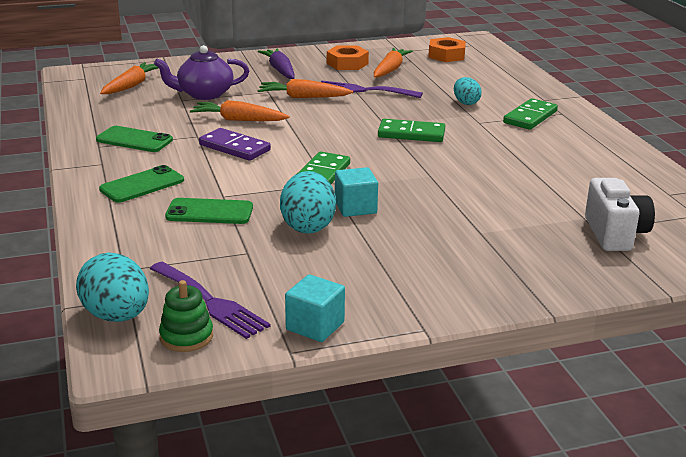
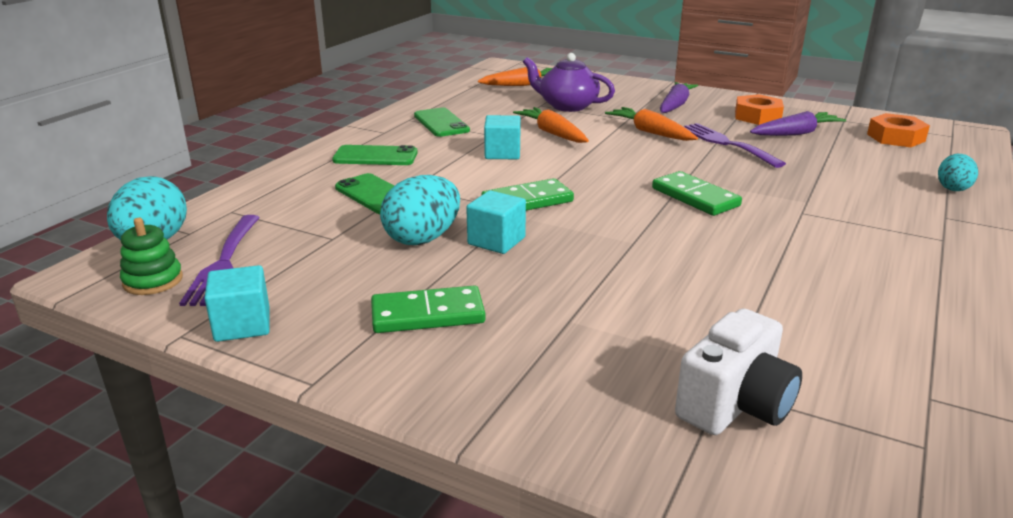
camera: 45 degrees right, 0 degrees up
(234, 148) = (502, 153): purple domino -> turquoise cube
(390, 70) = (796, 133): orange carrot -> purple carrot
(466, 103) = (825, 188): turquoise egg -> turquoise egg (952, 188)
(530, 117) = (884, 229): green domino -> green domino (427, 314)

